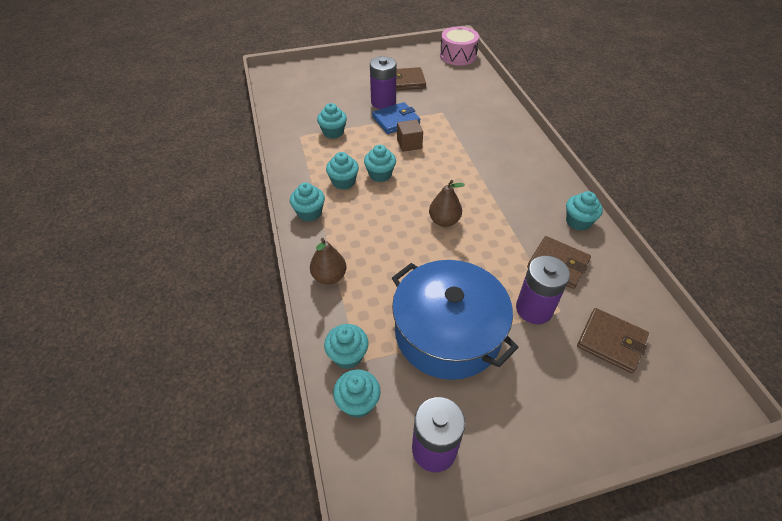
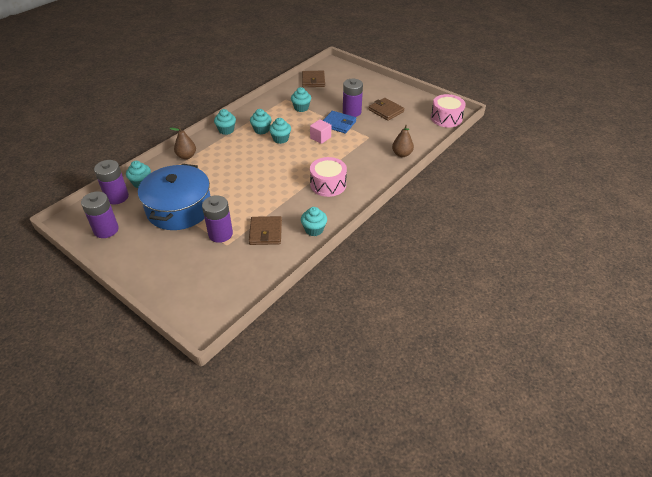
camera: 55 degrees right, 5 degrees down
(358, 402) = (117, 197): turquoise cupcake -> purple battery
(409, 144) = (320, 138): brown cube -> pink cube
(444, 221) = (263, 176): brown pear -> brown pear (402, 154)
(503, 176) = (328, 184): none -> pink drum
(611, 342) = (218, 272): brown wallet -> brown wallet (313, 81)

